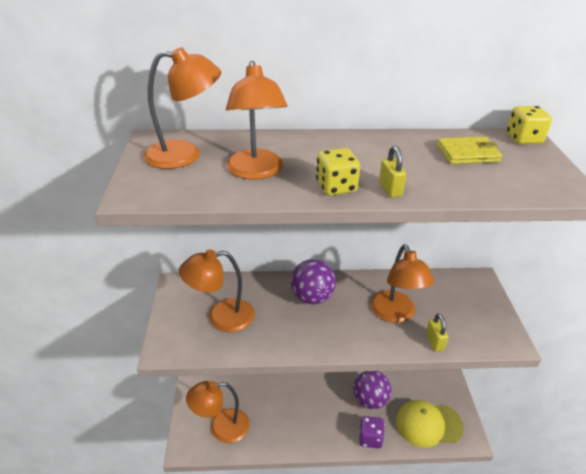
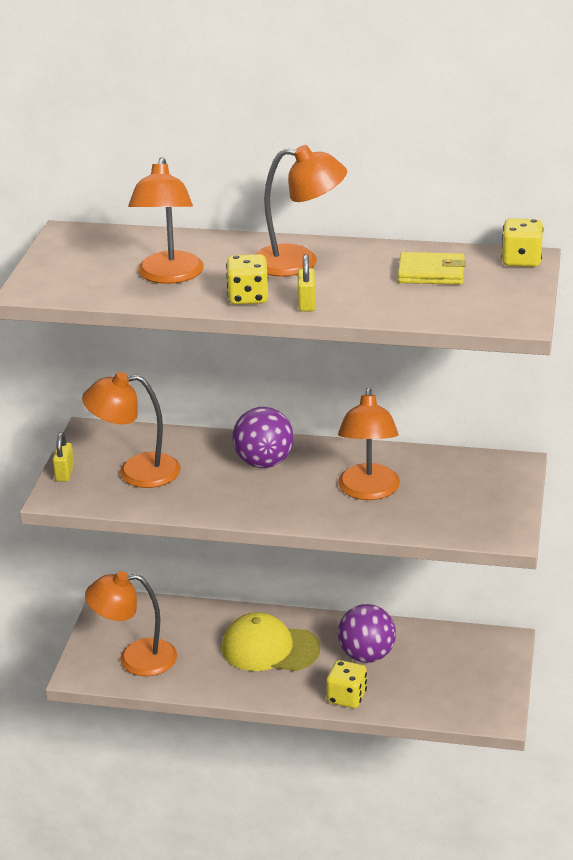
camera: 15 degrees right, 5 degrees down
(185, 155) = (98, 252): orange lamp -> orange lamp (299, 262)
(370, 438) = (346, 697): purple dice -> yellow dice
(428, 424) = (443, 693): yellow cap -> yellow cap (269, 648)
(434, 342) = (403, 524): yellow padlock -> yellow padlock (64, 473)

